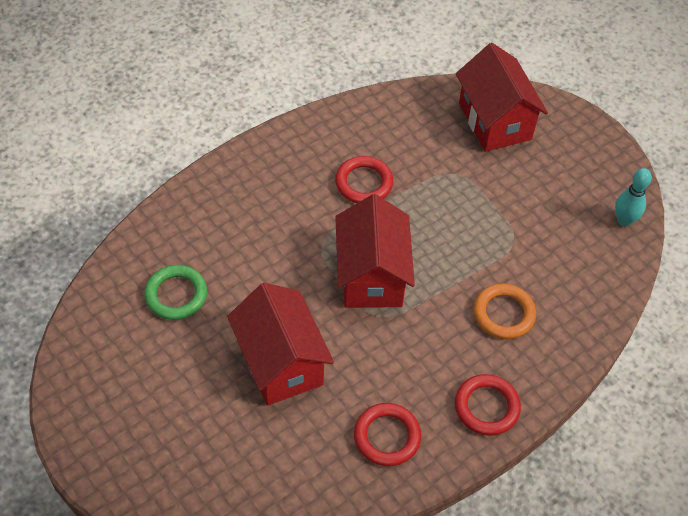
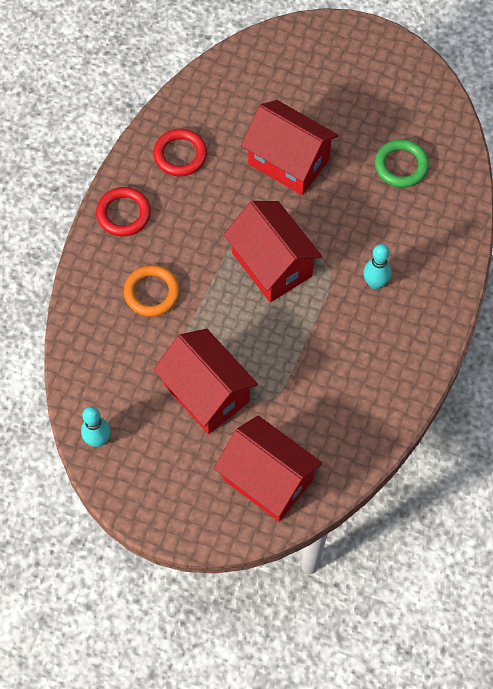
camera: 150 degrees right, 10 degrees up
(290, 209) = (375, 283): none -> turquoise bowling pin
(364, 183) = (336, 343): red ring -> none
(505, 205) = (206, 393): none -> red house

